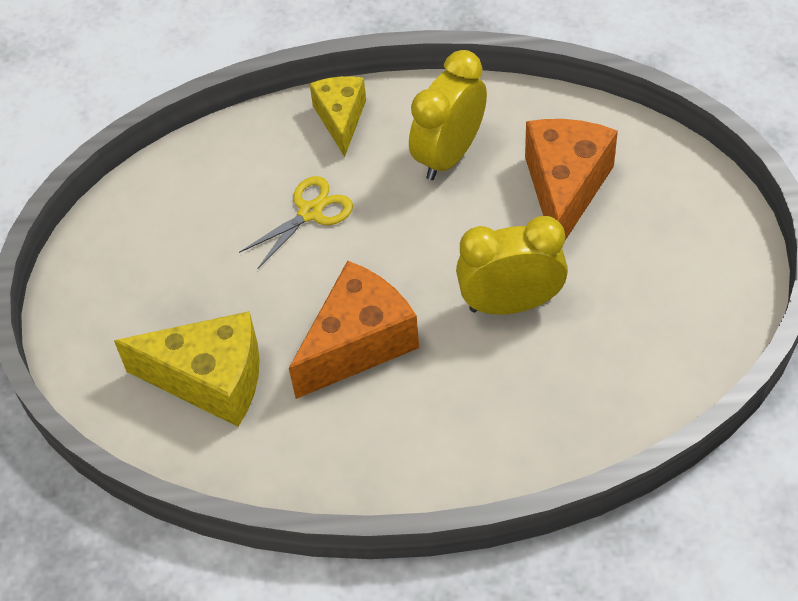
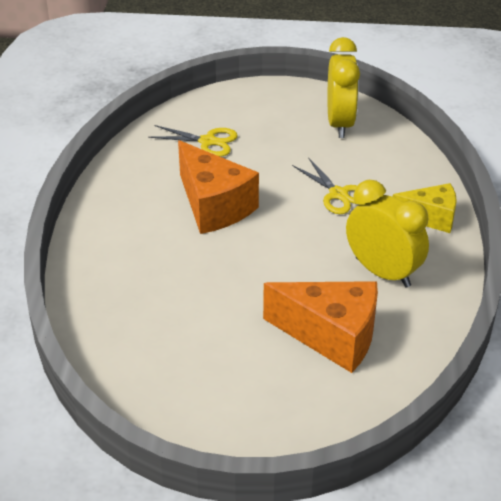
camera: 95 degrees right, 15 degrees down
(210, 380) = (207, 141): yellow cheese -> yellow scissors
(511, 303) = (223, 286): yellow clock -> yellow clock (340, 124)

